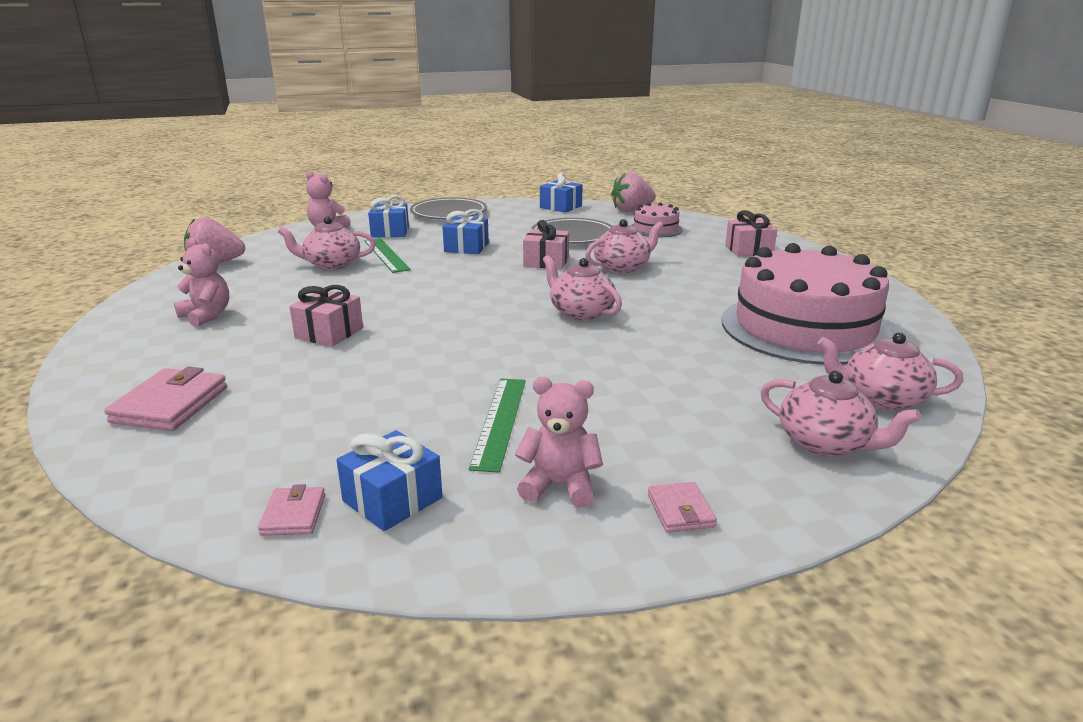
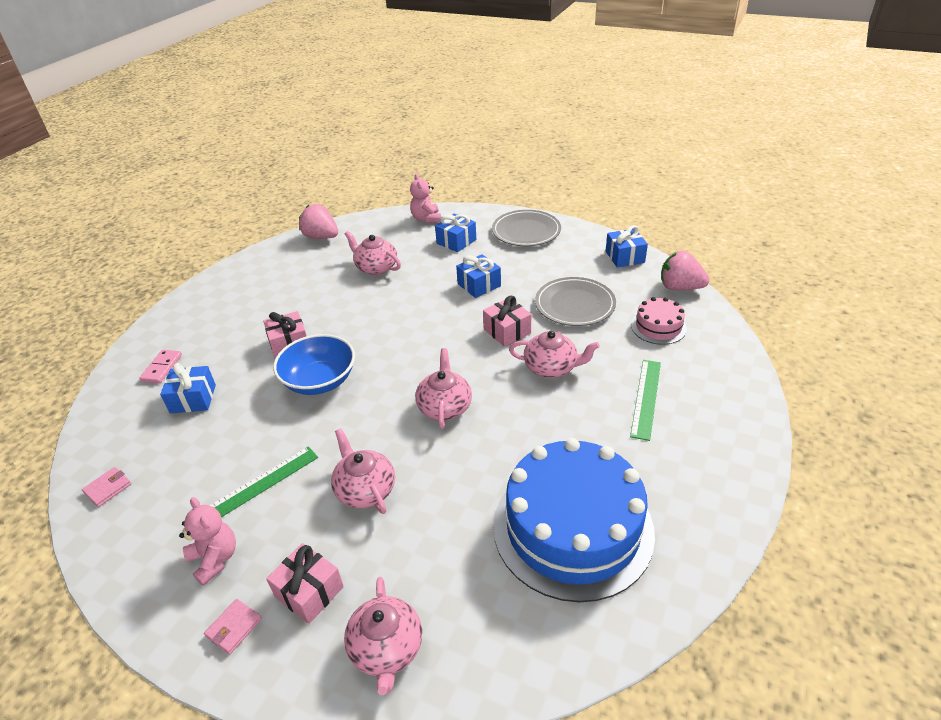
camera: 45 degrees right, 15 degrees up
(170, 405) = (162, 368): pink wallet -> pink domino
(206, 316) = (258, 293): pink teddy bear -> none
(386, 255) = (419, 270): green ruler -> green ruler (646, 398)
(392, 499) = (147, 509): blue gift -> blue gift (193, 399)
(420, 341) = (319, 381): none -> blue bowl
(749, 250) = (697, 399): pink gift -> pink gift (309, 591)
(804, 328) = (572, 528): pink cake -> blue cake
(882, 398) = (495, 643): pink teapot -> pink teapot (365, 489)

